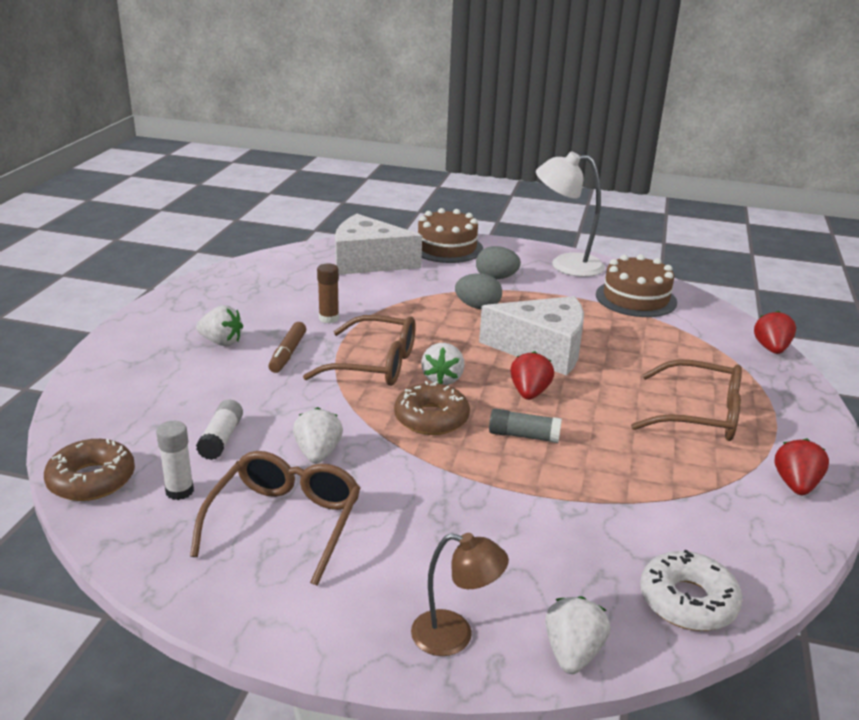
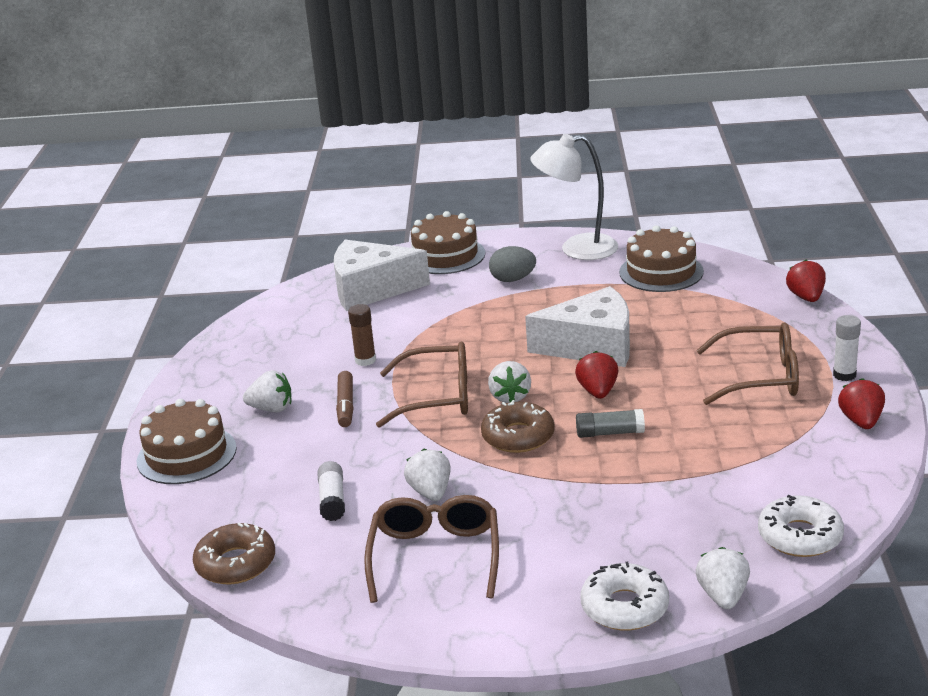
camera: 10 degrees left, 0 degrees up
(121, 365) = (186, 455): none -> brown cake
(179, 491) = (324, 554): white glue stick -> white glue stick (844, 375)
(454, 636) = (624, 607): brown lamp -> white donut
(478, 307) = (509, 315): grey egg -> none

